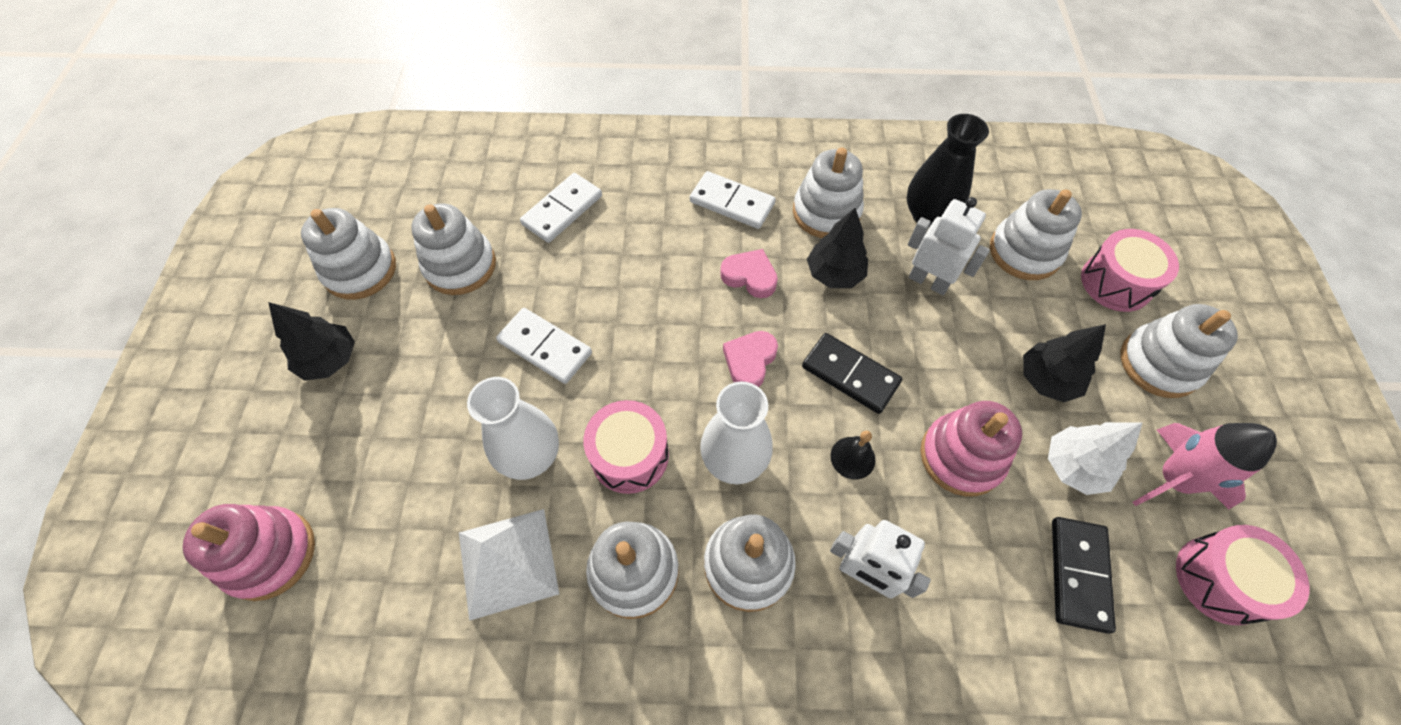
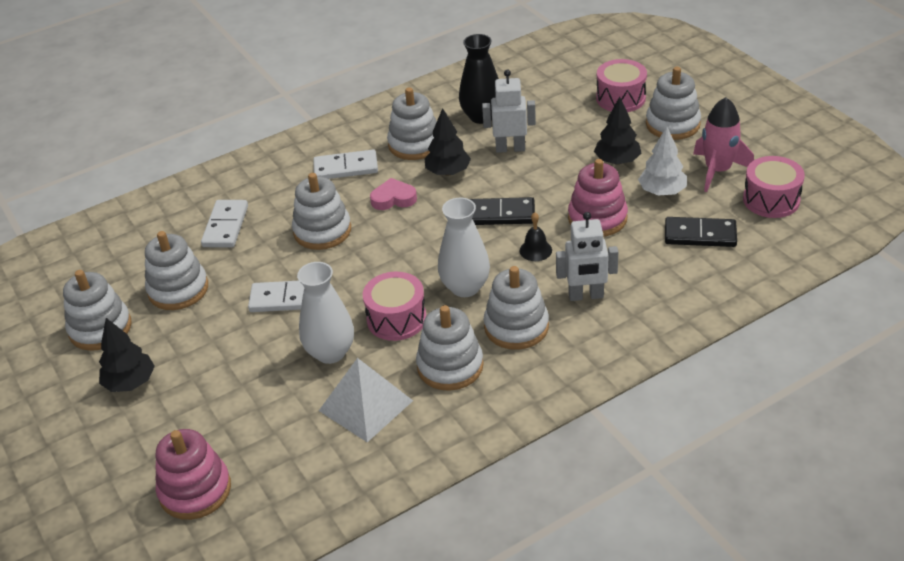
camera: 30 degrees left, 20 degrees down
(749, 361) = (432, 238): pink heart -> none
(1024, 252) = (556, 108): white stacking toy -> white stacking toy (322, 231)
(1079, 574) = (700, 235): black domino -> black domino turned 60 degrees counterclockwise

